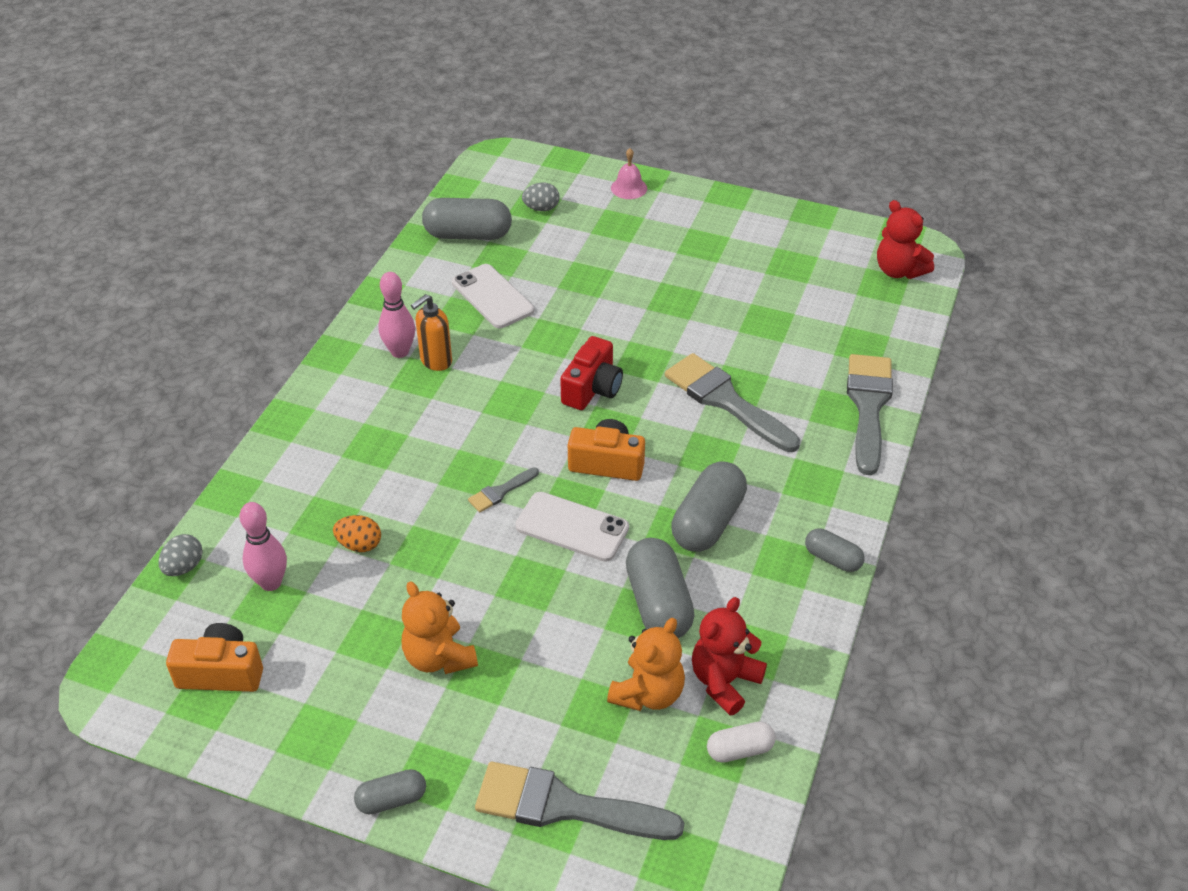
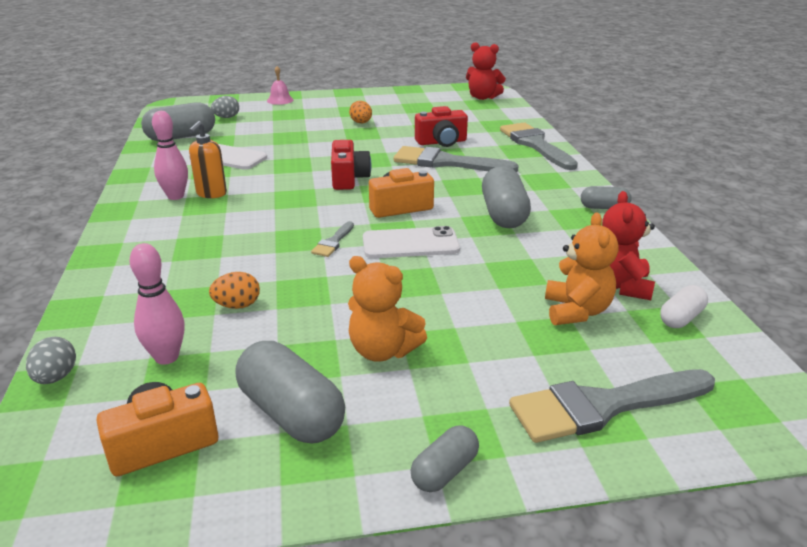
camera: 30 degrees left, 15 degrees down
(658, 604) = (521, 262): grey capsule -> grey capsule (291, 413)
(690, 277) = (361, 123): none -> orange egg
(755, 356) = (441, 142): none -> red camera

